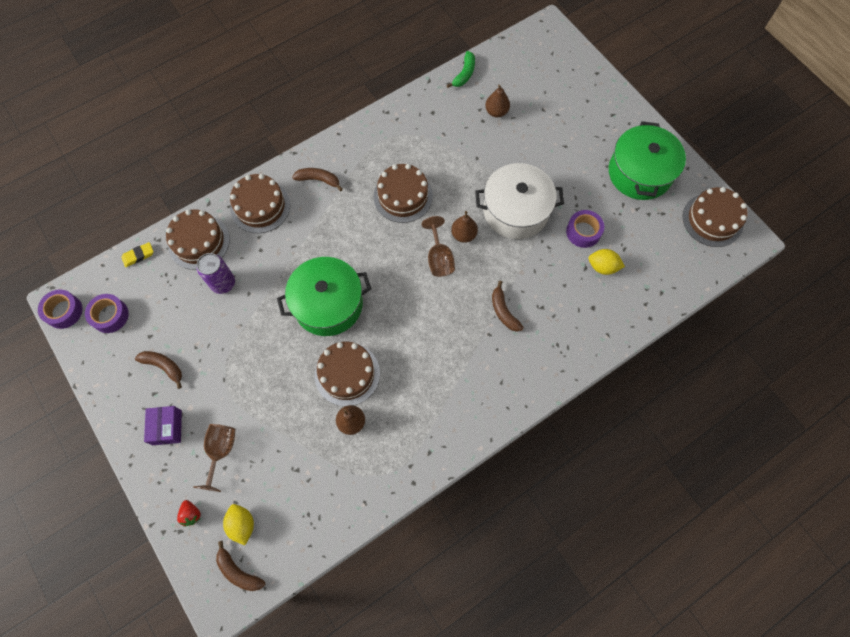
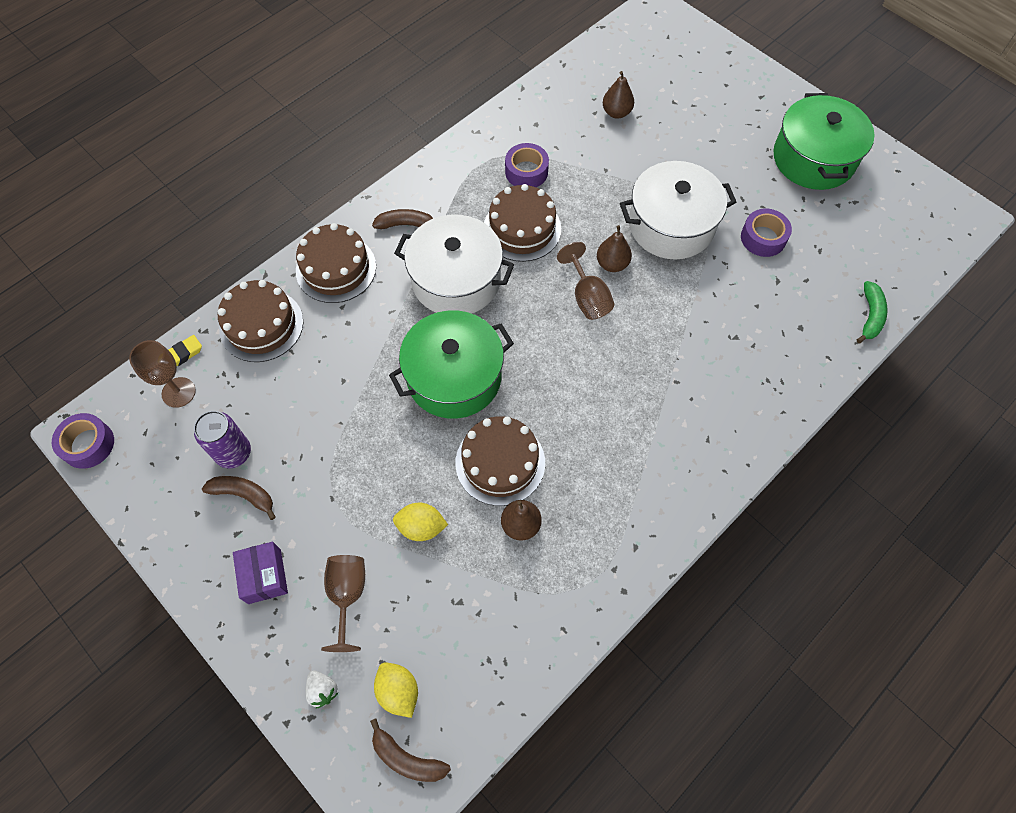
camera: 10 degrees left, 5 degrees down
(110, 316) = (155, 440): purple tape -> purple tape (526, 172)
(132, 283) = (178, 392): none -> brown goblet
(191, 514) = (322, 690): red strawberry -> white strawberry
(223, 283) = (305, 372): purple can -> purple can (233, 453)
(345, 229) = (456, 280): none -> white pot
(464, 74) = (565, 74): green banana -> green banana (870, 316)
(503, 311) = (687, 350): brown banana -> none
(602, 267) = (799, 276): yellow lemon -> yellow lemon (421, 527)
(712, 220) = (918, 200): brown cake -> none

